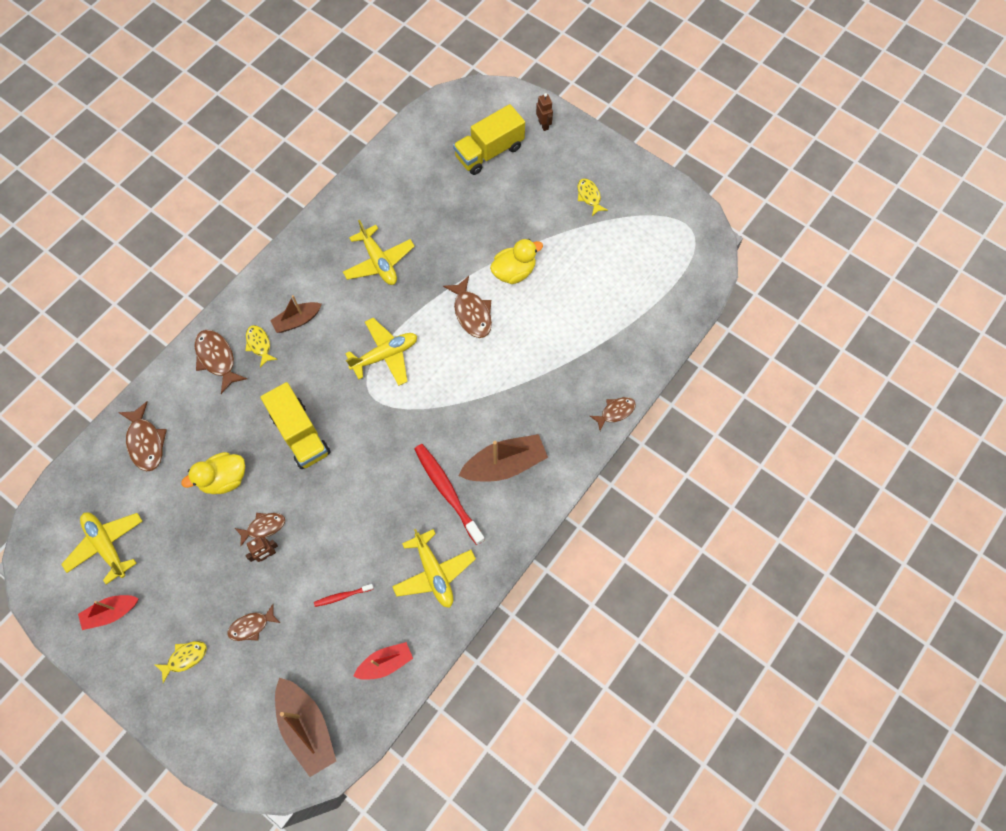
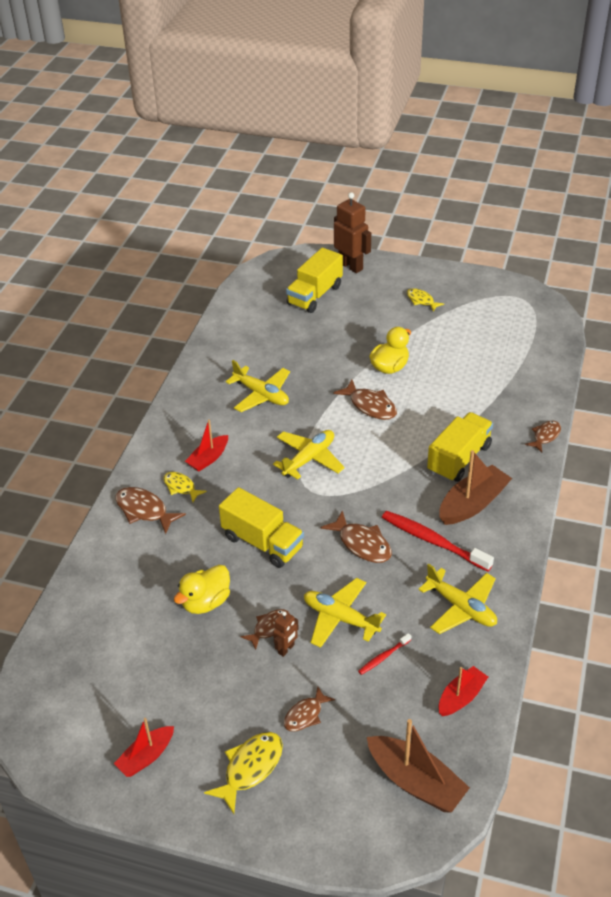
camera: 20 degrees left, 25 degrees down
(107, 545) = (110, 699): yellow plane -> yellow plane (340, 618)
(146, 442) = (106, 598): brown fish -> brown fish (362, 544)
(185, 658) = (250, 768): yellow fish -> yellow fish, size x1.53
(297, 320) = (208, 458): brown boat -> red boat
(520, 408) = (459, 459): none -> yellow truck
(543, 125) = (351, 266): brown robot -> brown robot, size x1.97

